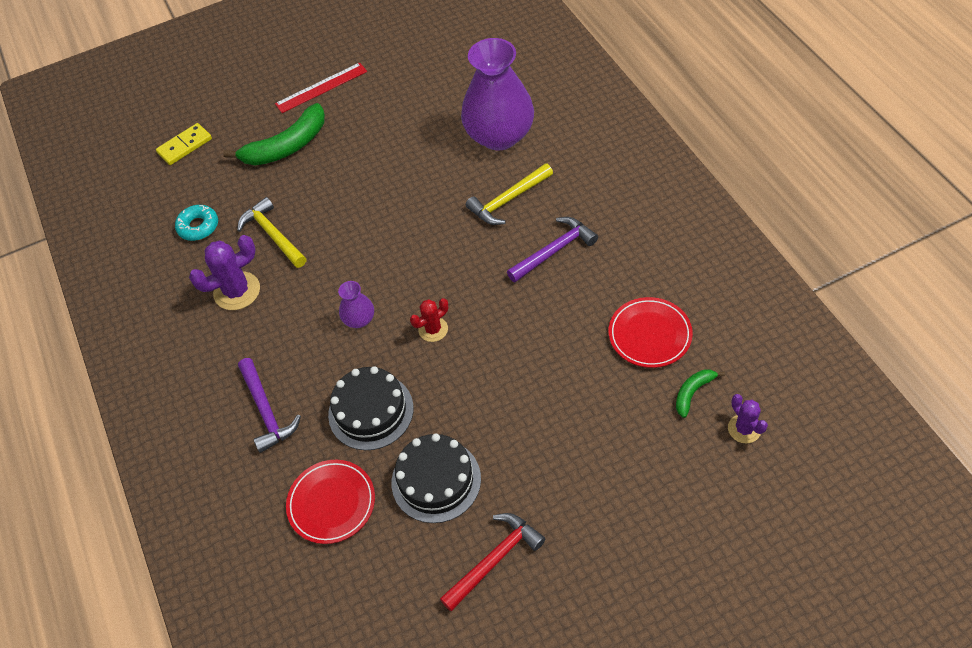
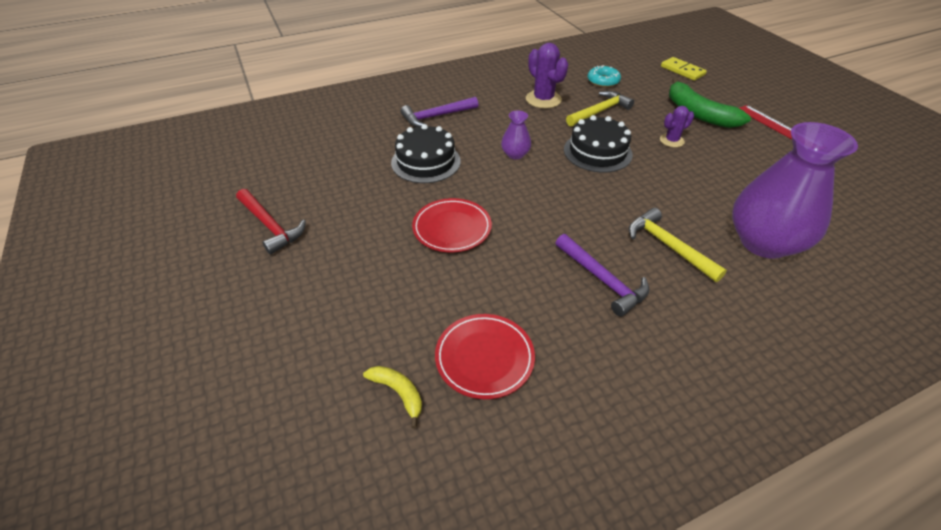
camera: 85 degrees right, 10 degrees down
(331, 503) = (352, 146): red plate -> red plate (452, 228)
(433, 329) = (502, 194): red cactus -> none
(436, 480) = (353, 195): black cake -> black cake (597, 152)
(692, 393) = (398, 393): green banana -> yellow banana
(744, 429) = (336, 443): purple cactus -> purple cactus (671, 141)

